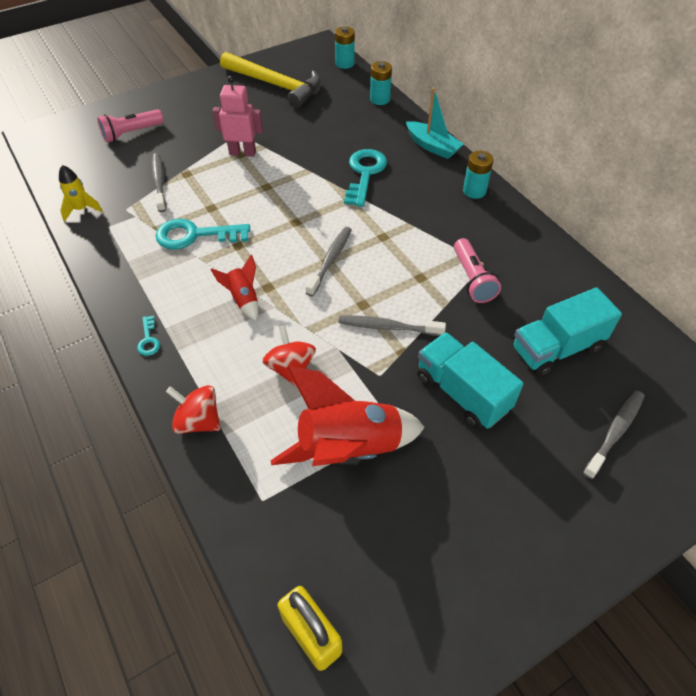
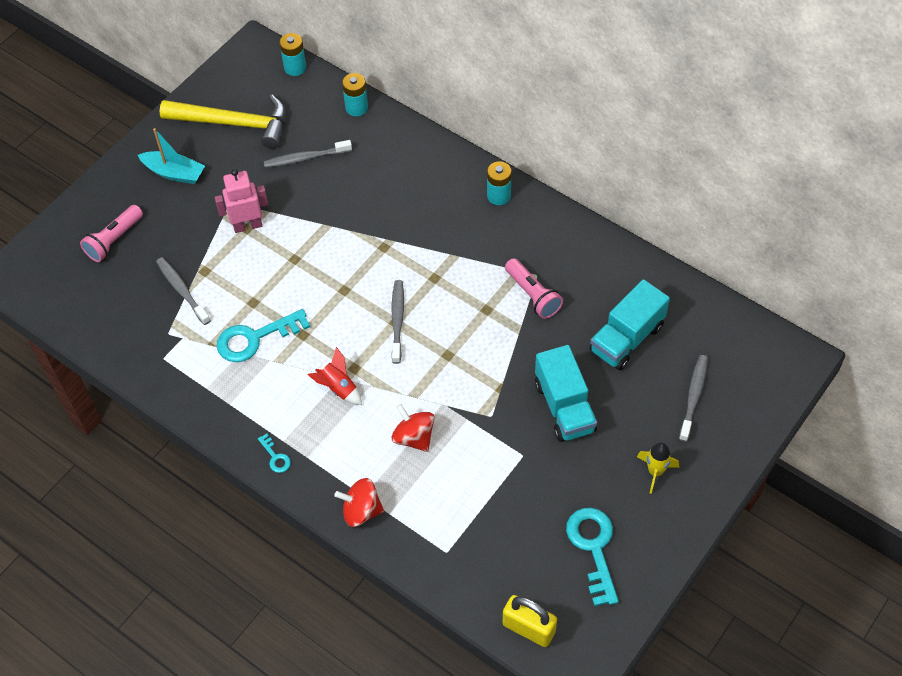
camera: 20 degrees left, 5 degrees up
(81, 209) = (123, 349): yellow rocket -> yellow rocket (655, 472)
(349, 448) = (494, 486): red rocket -> none
(365, 174) = (384, 211): turquoise key -> turquoise key (593, 548)
(388, 327) = (479, 369): grey toothbrush -> grey toothbrush (306, 158)
(432, 146) = (437, 154): turquoise boat -> turquoise boat (174, 173)
(462, 393) = (564, 407): turquoise truck -> turquoise truck turned 135 degrees counterclockwise

